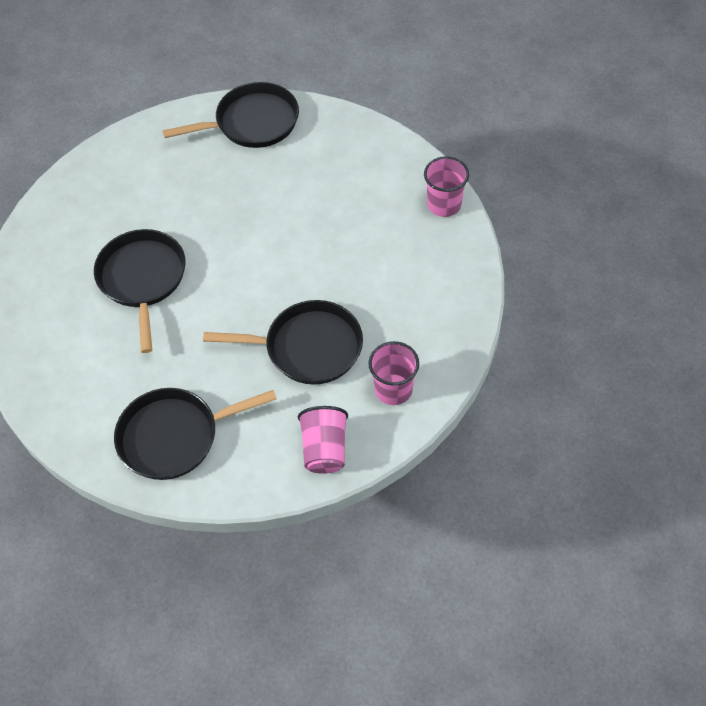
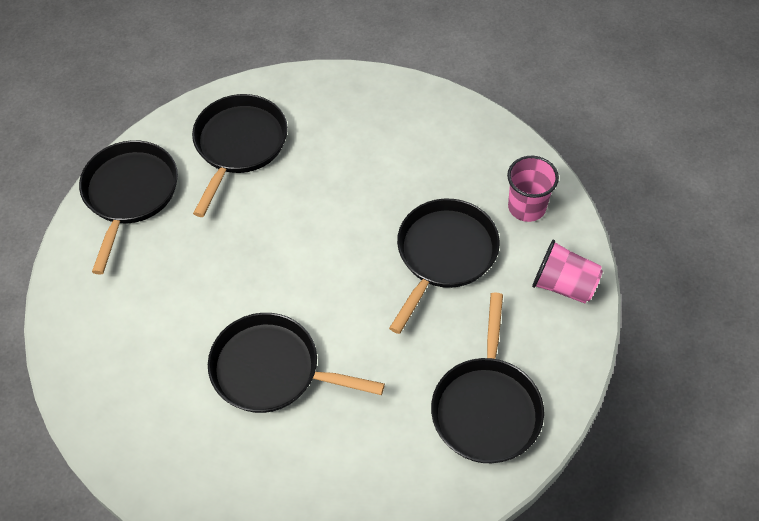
camera: 65 degrees left, 0 degrees up
(337, 164) = (239, 145): none -> black pan
(444, 205) = (345, 86): pink cup -> none

